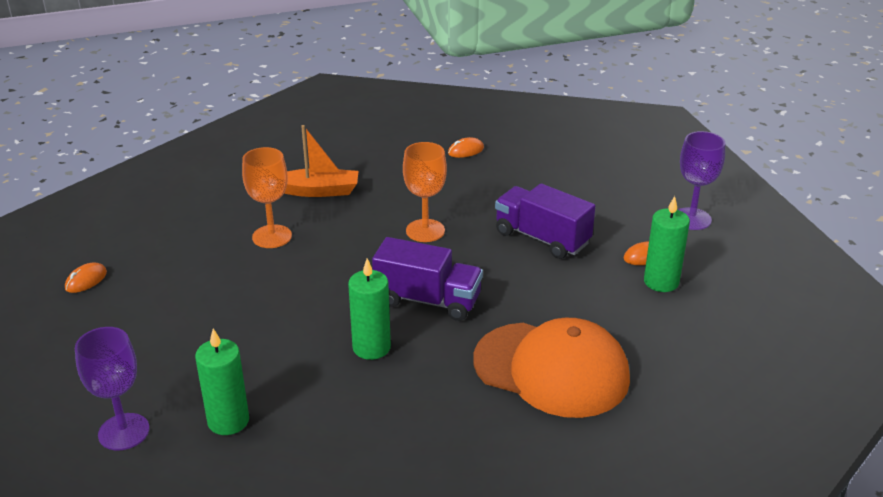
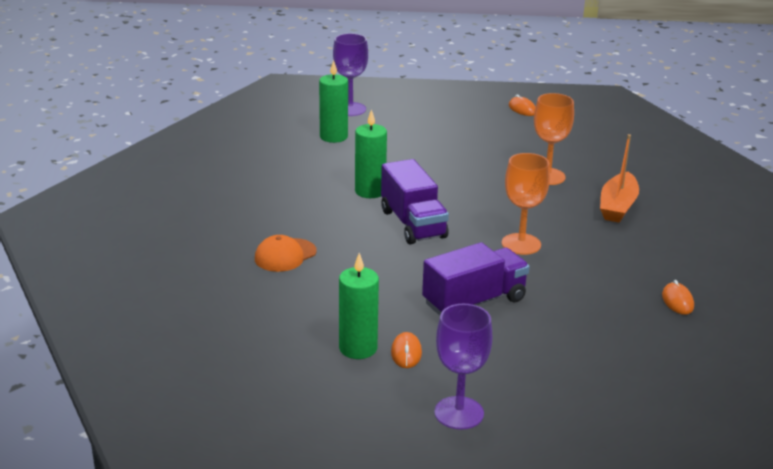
camera: 110 degrees right, 5 degrees down
(427, 300) = (413, 224): purple truck -> purple truck turned 60 degrees counterclockwise
(551, 369) = (285, 255): orange cap -> orange cap, size x0.48

